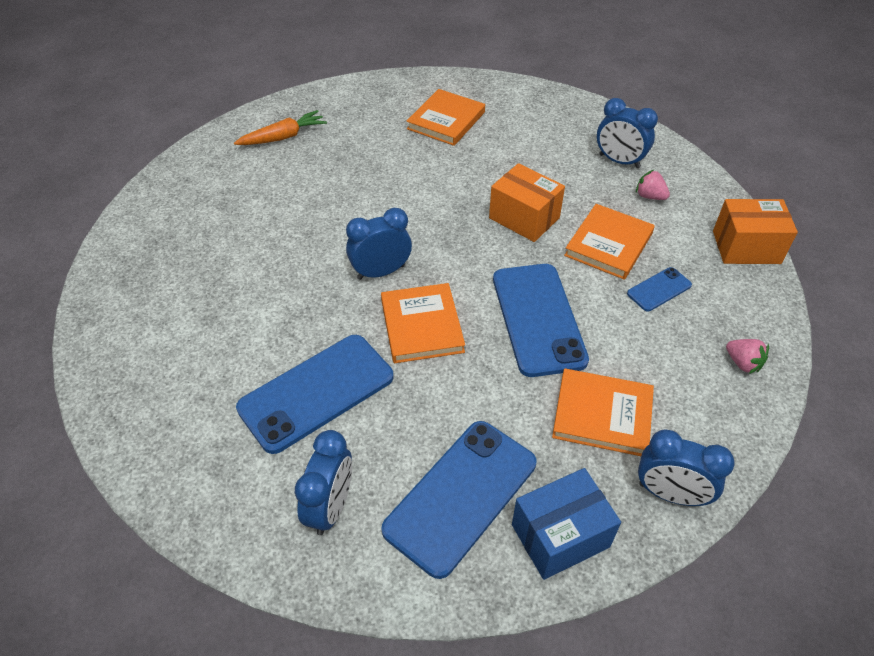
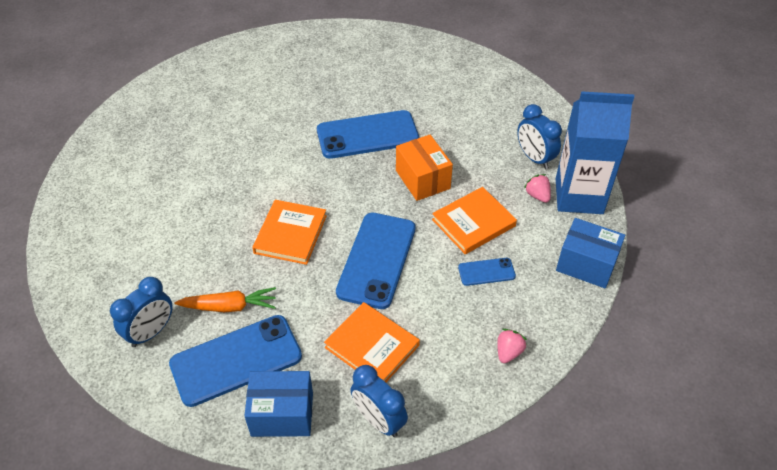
camera: 25 degrees right, 0 degrees up
(283, 137) = (288, 58): orange carrot -> orange carrot (229, 306)
(316, 392) = (190, 254): blue phone -> blue phone (367, 135)
(381, 272) = (289, 185): blue clock -> none
(446, 120) = (418, 81): orange book -> none
(688, 184) = (579, 196): none -> blue carton
(742, 363) = (508, 352): pink strawberry -> pink strawberry turned 135 degrees counterclockwise
(746, 247) = (586, 264): orange box -> blue box

